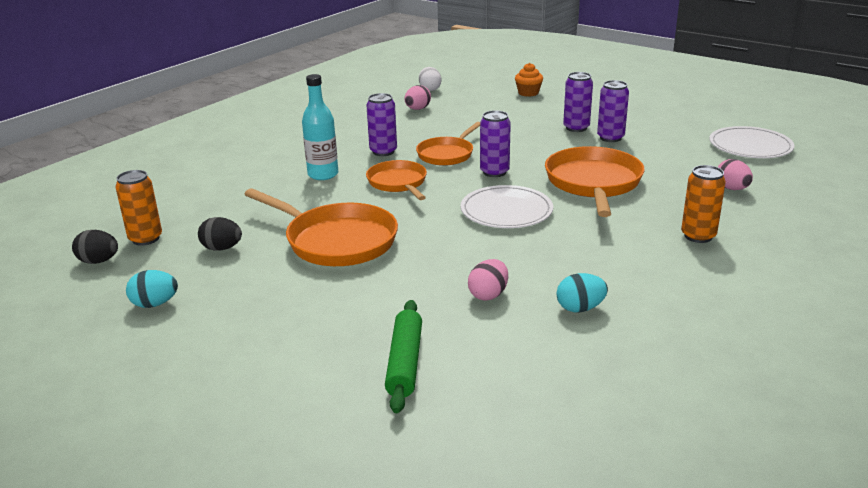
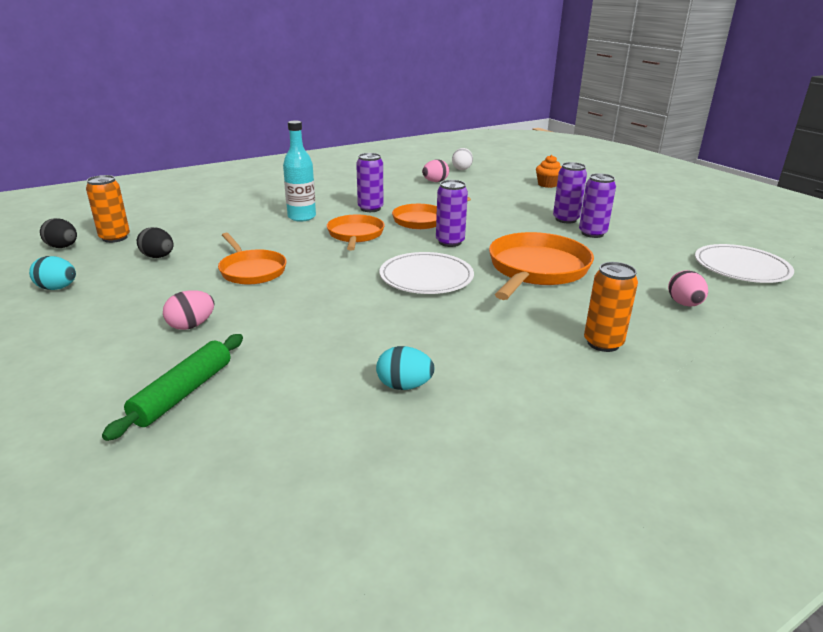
camera: 20 degrees right, 0 degrees up
(336, 241) = (251, 270): orange pan -> orange pan, size x0.63
(488, 295) = (329, 349): pink egg -> pink egg (191, 325)

